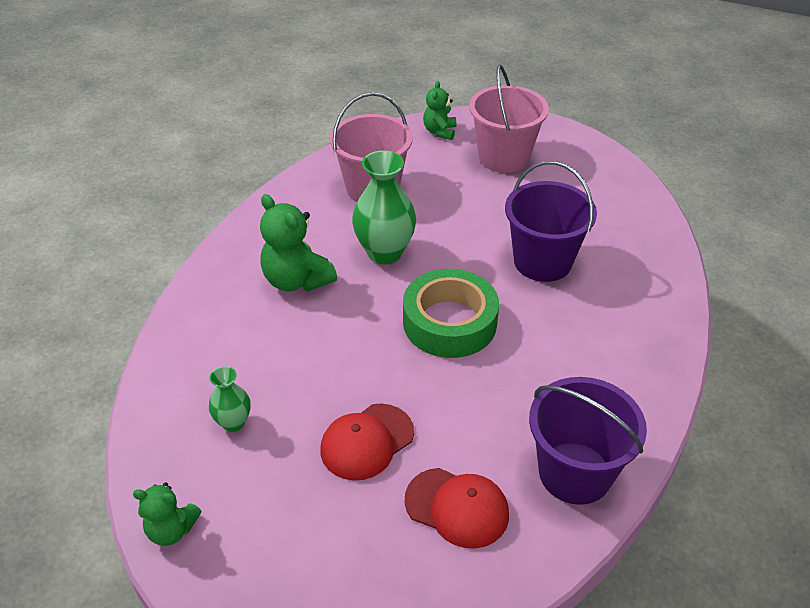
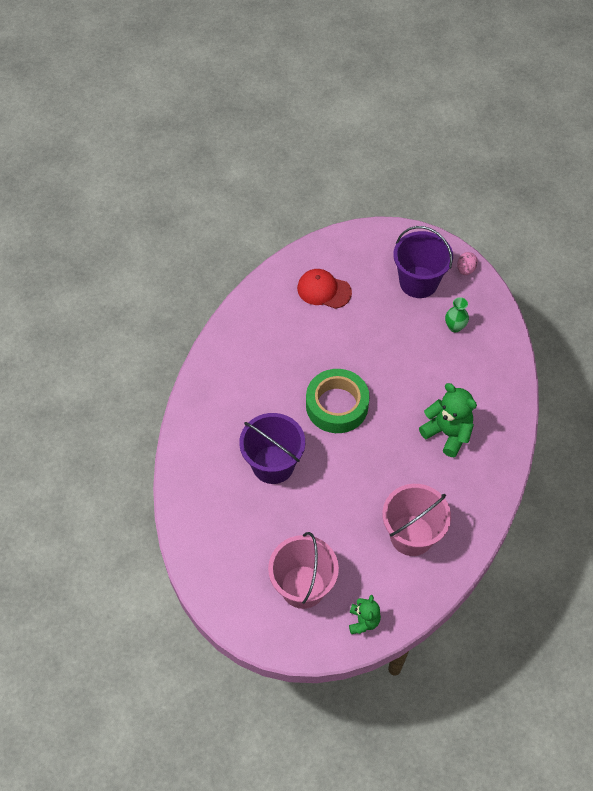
camera: 175 degrees right, 15 degrees up
(171, 530) = (465, 269): green teddy bear -> pink egg
(367, 442) = (376, 321): red cap -> none
(384, 252) = (390, 464): green vase -> none
(575, 473) = (261, 312): purple bucket -> purple bucket (418, 282)

